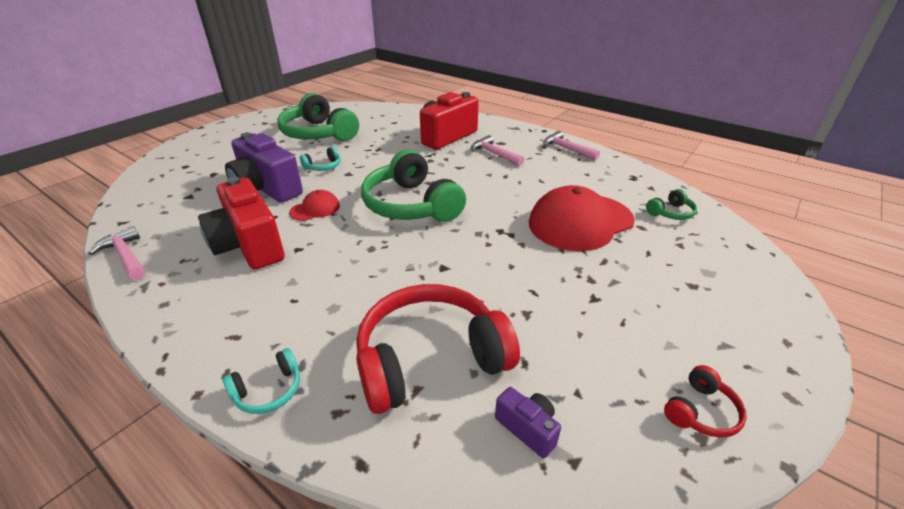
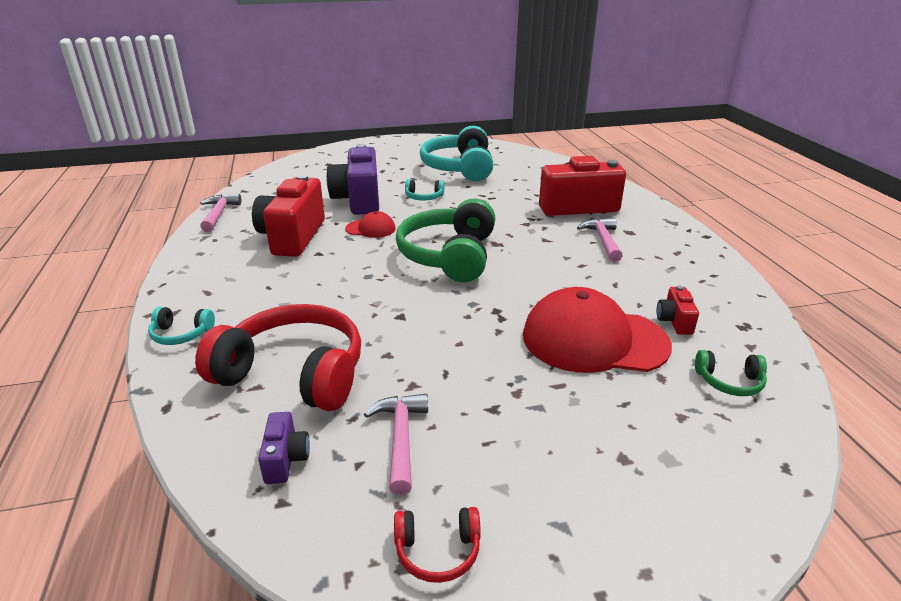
camera: 40 degrees right, 5 degrees down
(318, 133) = (459, 168): green headphones -> turquoise headphones
(566, 149) = (702, 264): pink hammer -> pink hammer (400, 438)
(601, 190) = (674, 321): none -> red camera

